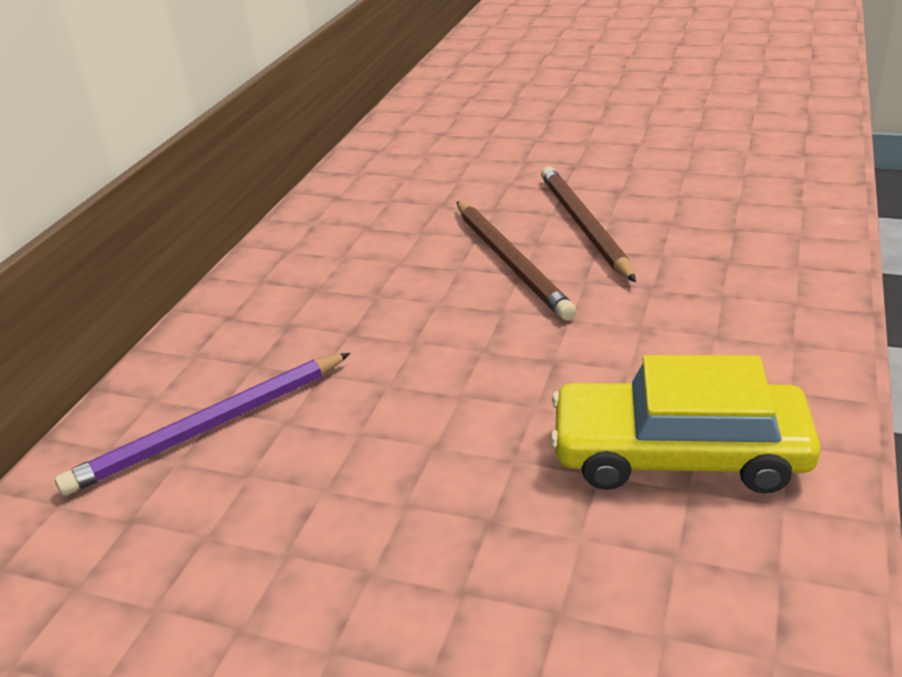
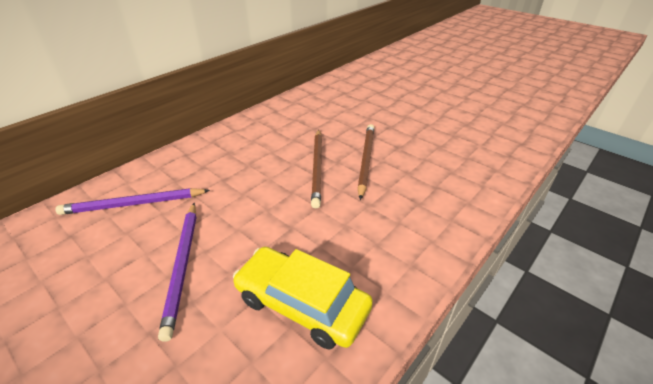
camera: 20 degrees right, 5 degrees up
(418, 481) = (183, 266): none -> purple pencil

